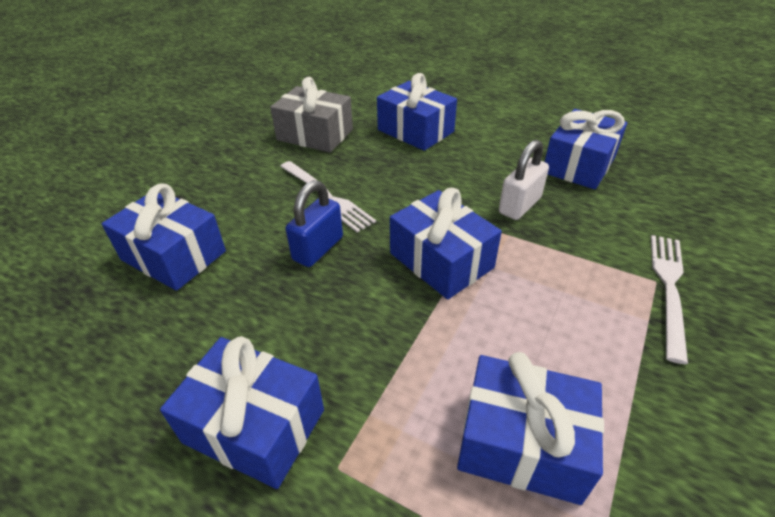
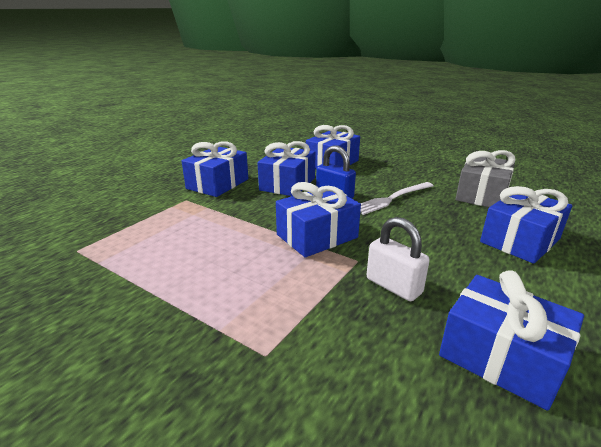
camera: 95 degrees right, 15 degrees down
(522, 443) = (161, 246): blue gift -> blue gift (287, 184)
(668, 288) = (252, 361): white fork -> none

